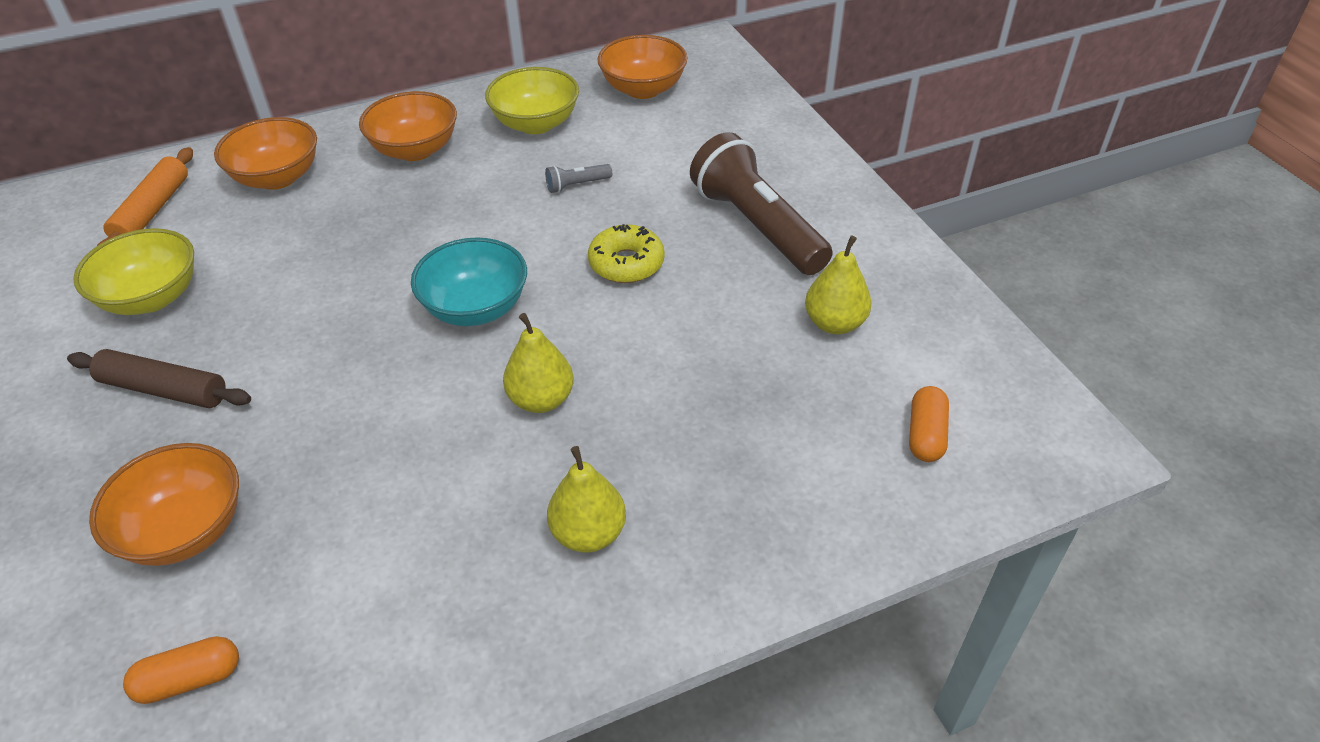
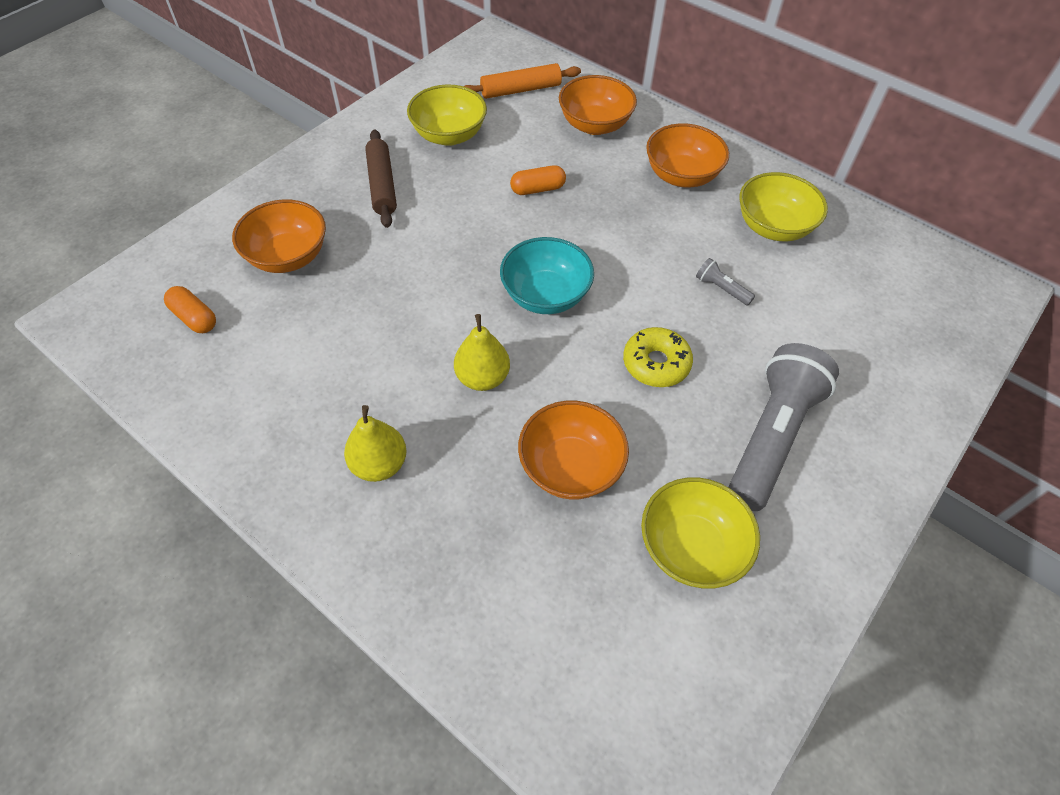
camera: 60 degrees right, 10 degrees up
(643, 89) = (884, 273): orange bowl -> orange bowl (570, 467)
(757, 226) = (771, 437): brown flashlight -> grey flashlight
(834, 323) = (691, 547): yellow pear -> yellow bowl
(925, 435) = (602, 674): orange capsule -> orange capsule (537, 189)

